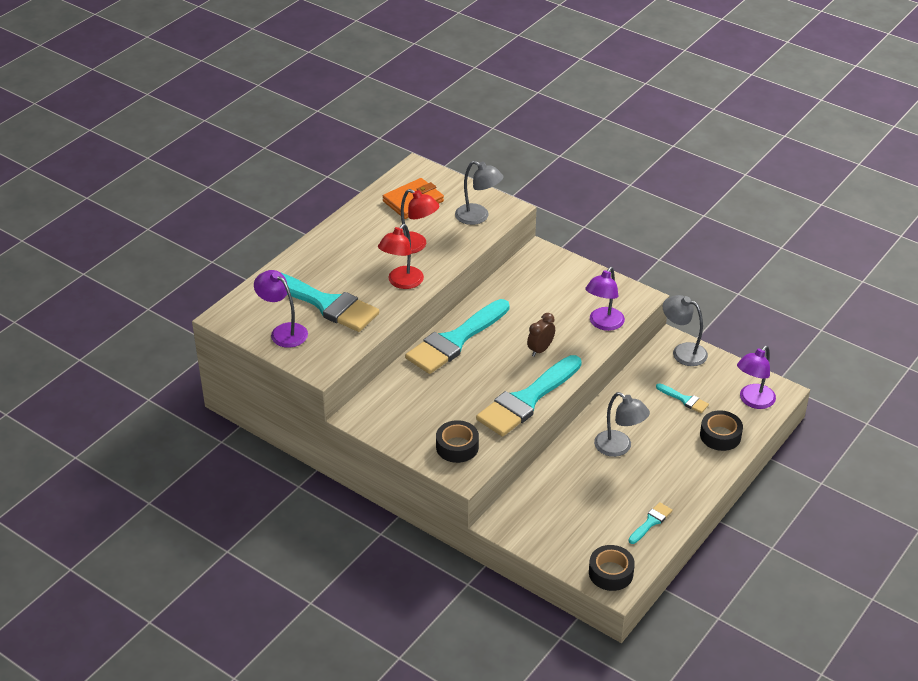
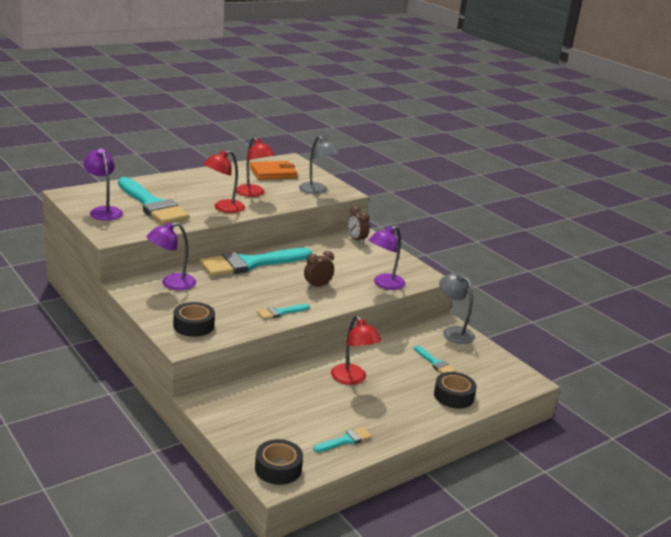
camera: 15 degrees right, 15 degrees down
(527, 400) = (280, 312): turquoise brush -> turquoise brush, size x0.43
(539, 264) = (356, 240): none -> brown clock
(619, 448) = (352, 379): grey lamp -> red lamp
(753, 401) = (499, 380): purple lamp -> purple lamp (171, 284)

